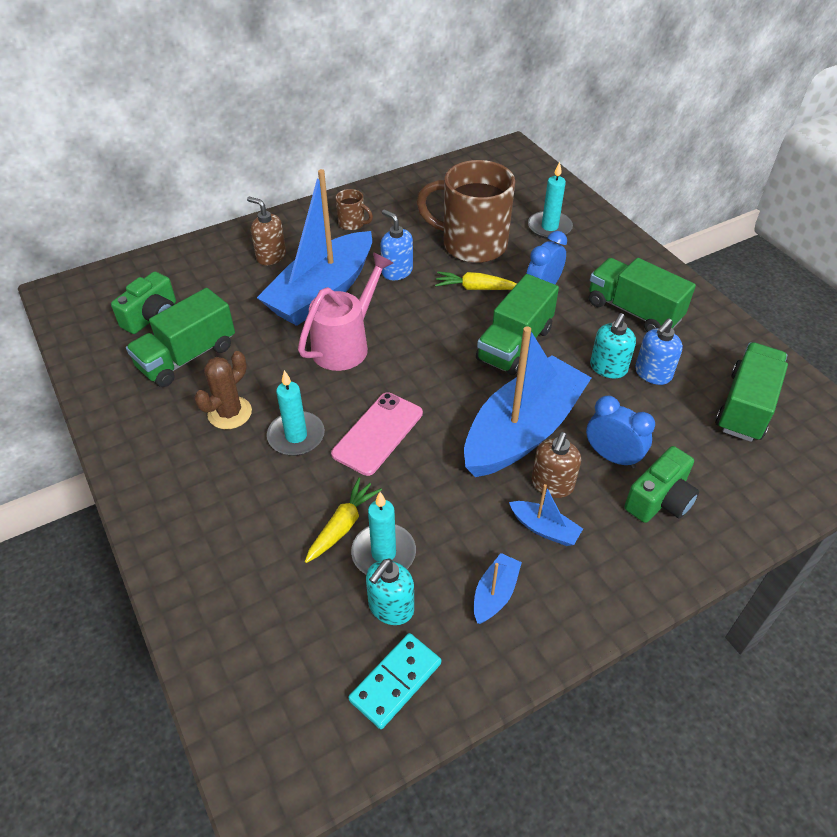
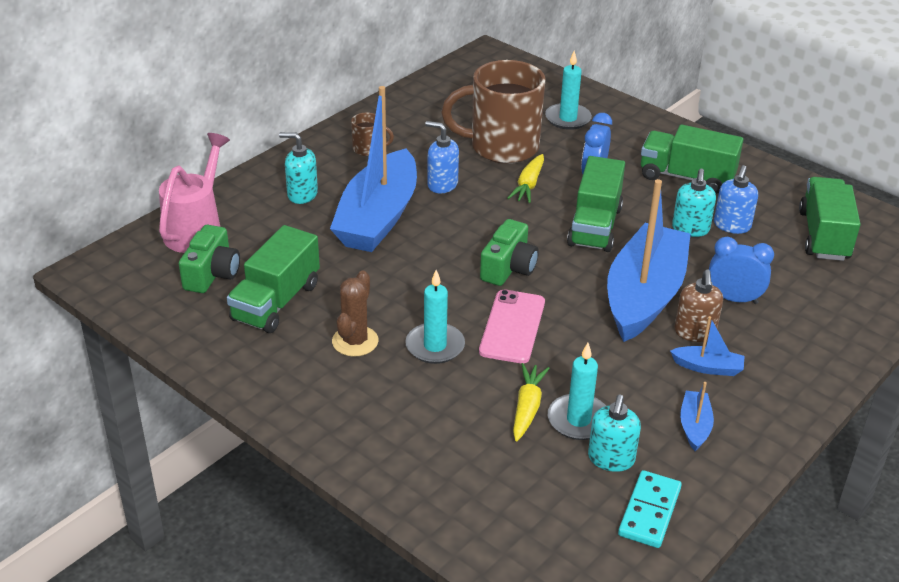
camera: 20 degrees left, 10 degrees down
(271, 256) = (302, 194): brown soap dispenser -> turquoise soap dispenser
(346, 344) = (432, 258): pink watering can -> pink watering can (197, 229)
(475, 288) = (528, 185): yellow carrot -> yellow carrot turned 60 degrees counterclockwise
(660, 499) = (791, 323): green camera -> green camera (508, 268)

